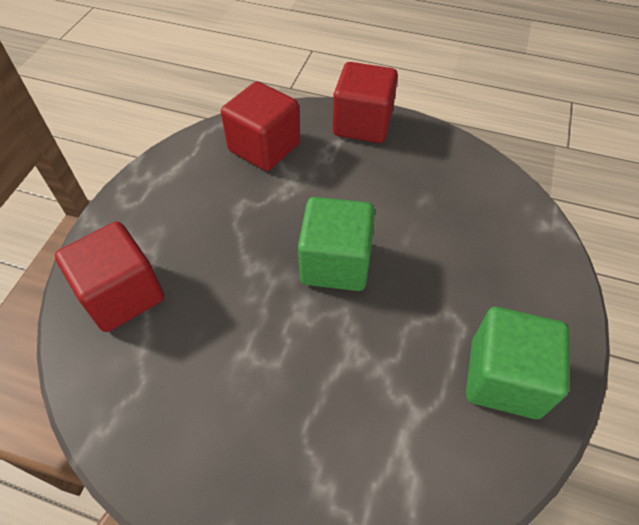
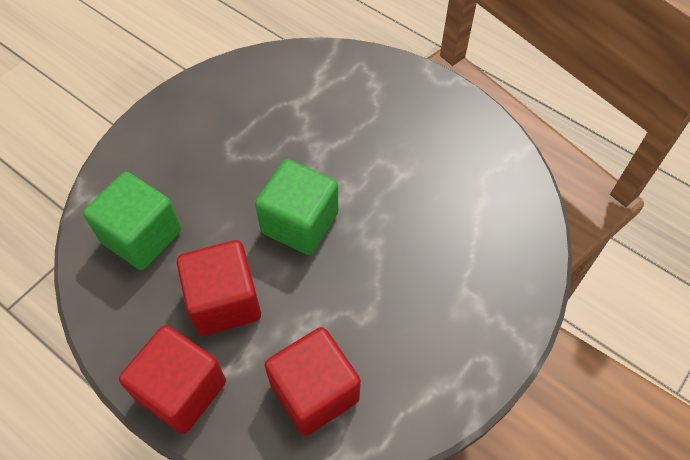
camera: 160 degrees left, 5 degrees up
(122, 295) = (495, 252): red cube -> red cube (224, 301)
(504, 378) = (224, 103): green cube -> green cube (141, 236)

